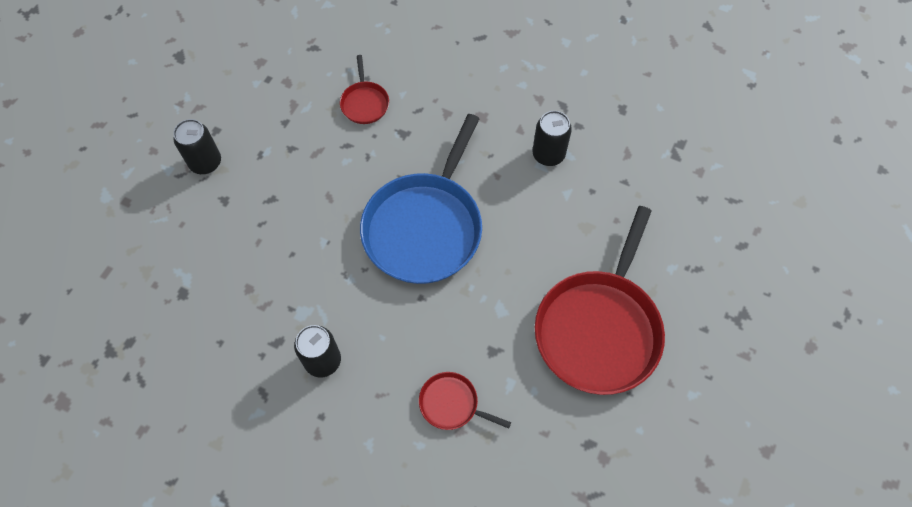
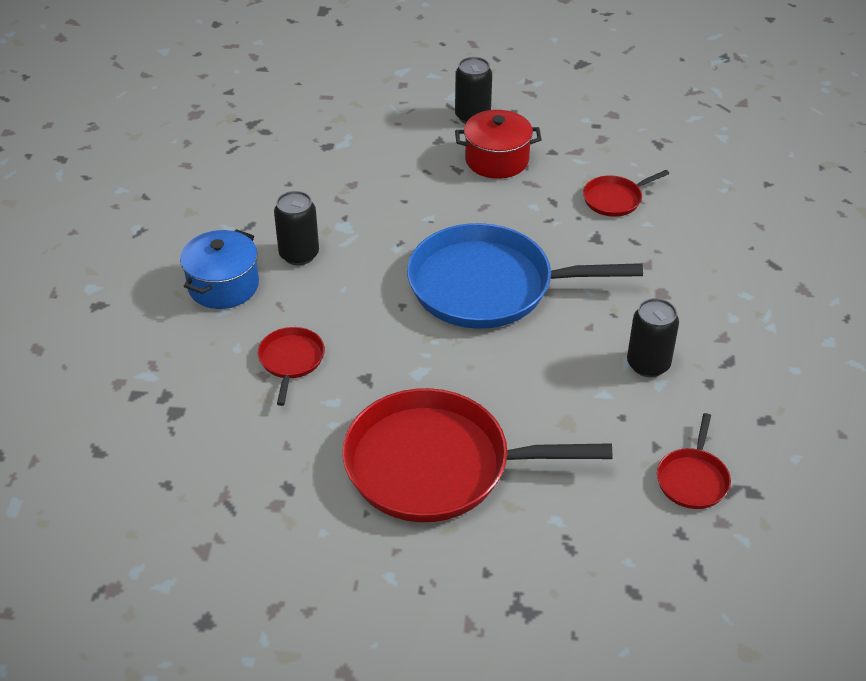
camera: 70 degrees right, 20 degrees down
(274, 165) = (497, 160): none -> red pot
(335, 437) = (223, 286): none -> blue pot
(660, 172) = (693, 479): none -> red pan

